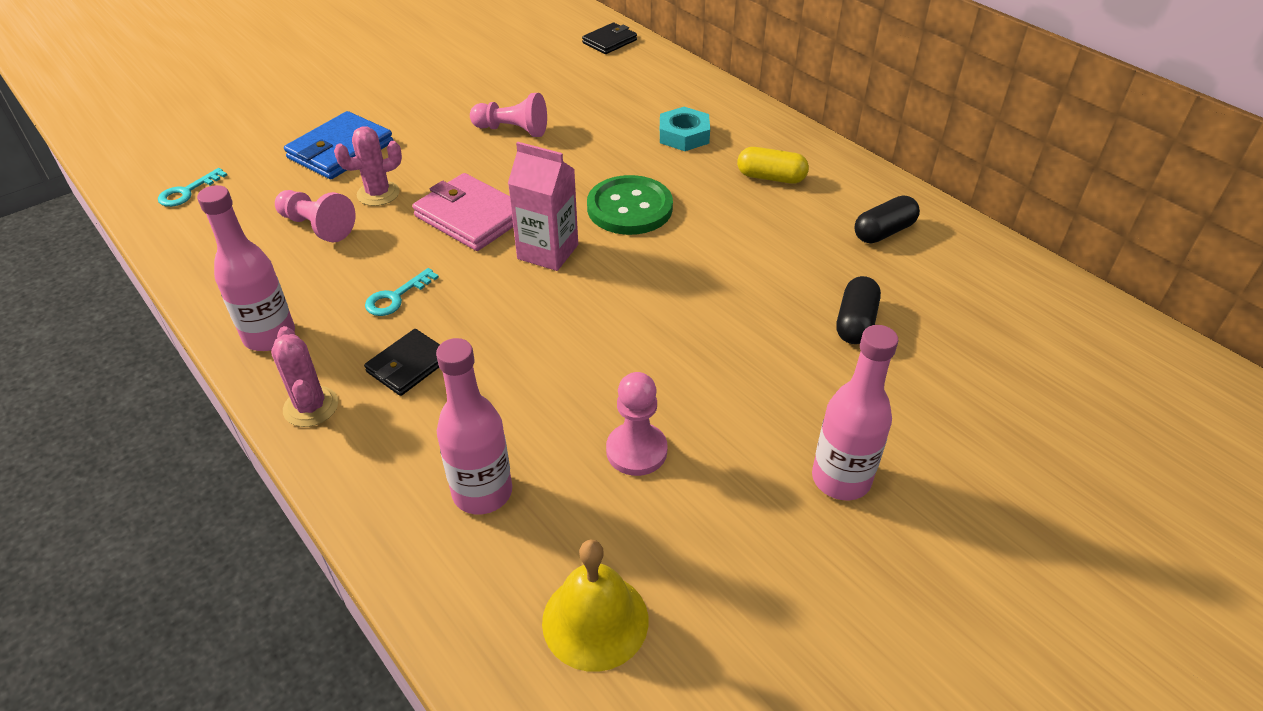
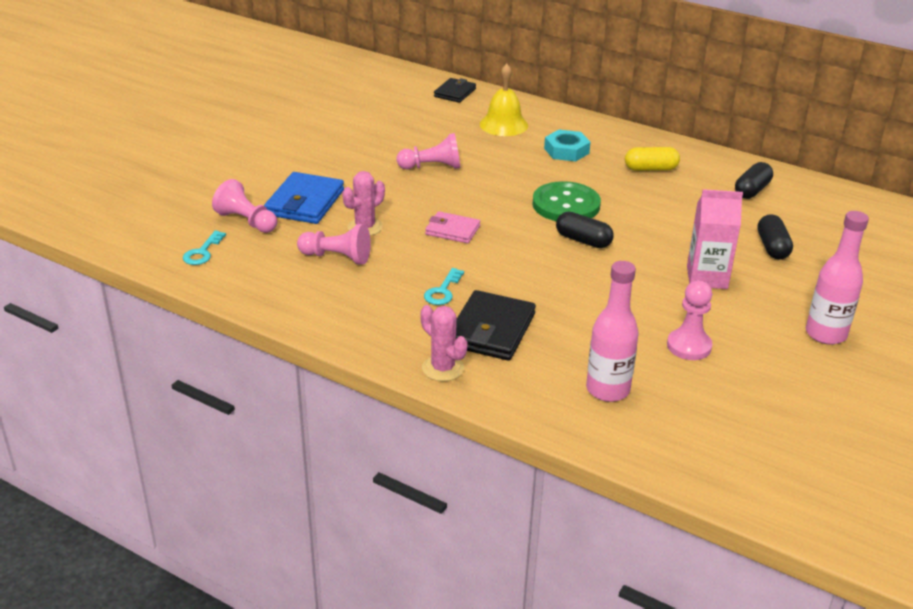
camera: 20 degrees left, 10 degrees down
(262, 162) = (246, 221): none -> pink pawn
(269, 336) = (369, 333): pink bottle -> none
(409, 365) = (491, 330): black wallet -> black wallet, size x1.61
(471, 217) = (452, 230): pink wallet -> pink wallet, size x0.62
(548, 252) = (530, 243): pink carton -> pink carton (707, 277)
(595, 620) = (735, 437): yellow bell -> yellow bell (503, 125)
(614, 262) = (583, 240): none -> black capsule

